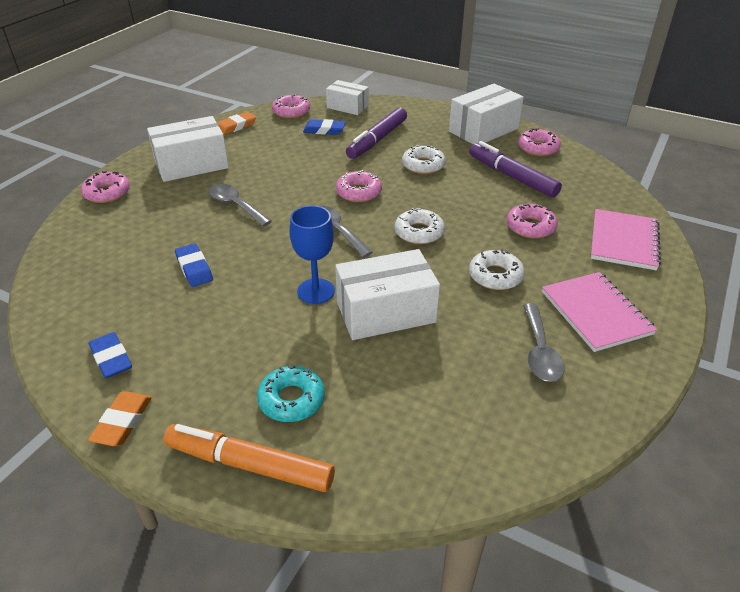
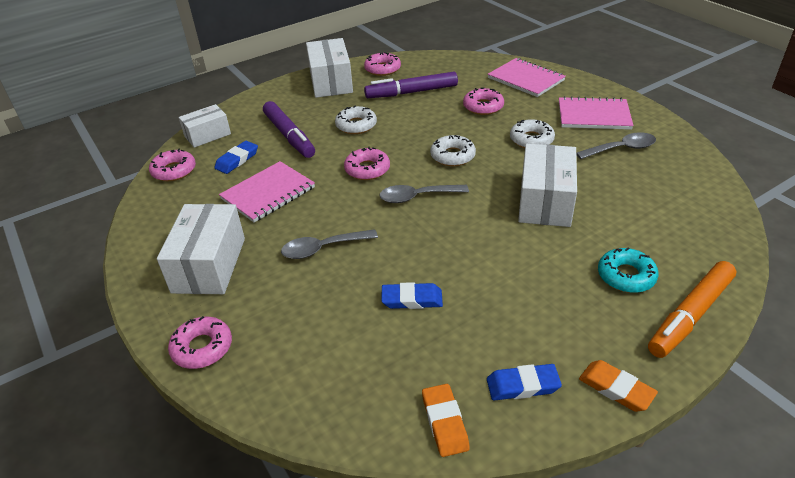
camera: 60 degrees left, 0 degrees up
(235, 126) = (160, 215): orange eraser -> orange eraser (444, 422)
(290, 158) = (268, 193): none -> pink notebook
(316, 291) = (496, 230): blue goblet -> none
(540, 351) = (621, 149): grey spoon -> grey spoon turned 45 degrees counterclockwise

